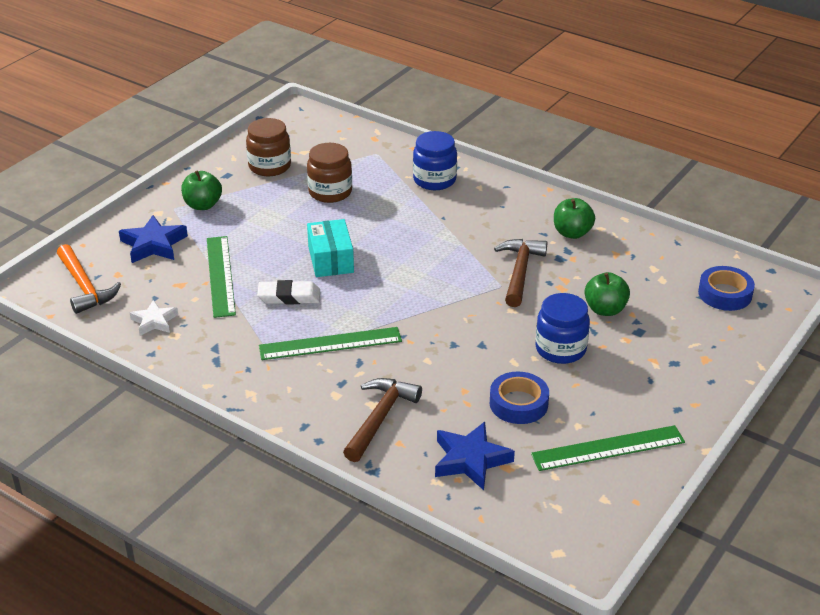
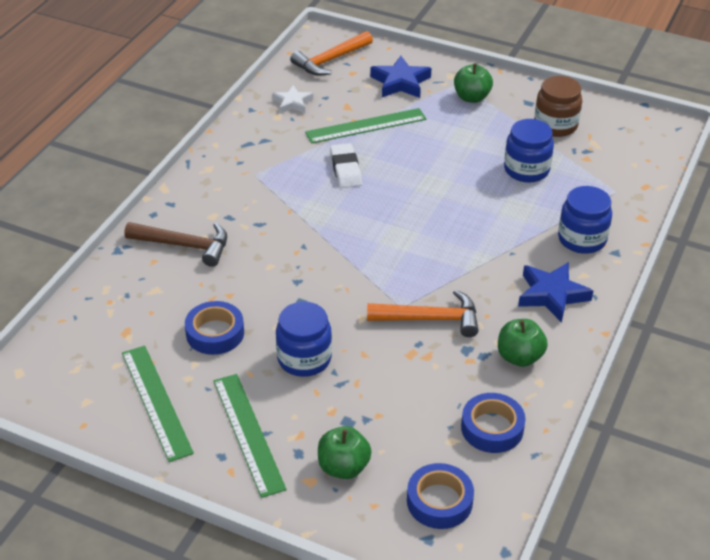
camera: 80 degrees right, 5 degrees up
(330, 192) = (526, 170): brown jar -> blue jar
(330, 343) = (282, 203): green ruler -> green ruler (248, 433)
(331, 259) = (411, 186): turquoise box -> none
(470, 460) = (134, 307): blue star -> blue star (552, 295)
(519, 272) = (430, 319): brown hammer -> orange hammer
(605, 309) = (380, 391): green apple -> green apple (343, 467)
(649, 258) = (492, 428): none -> blue tape

